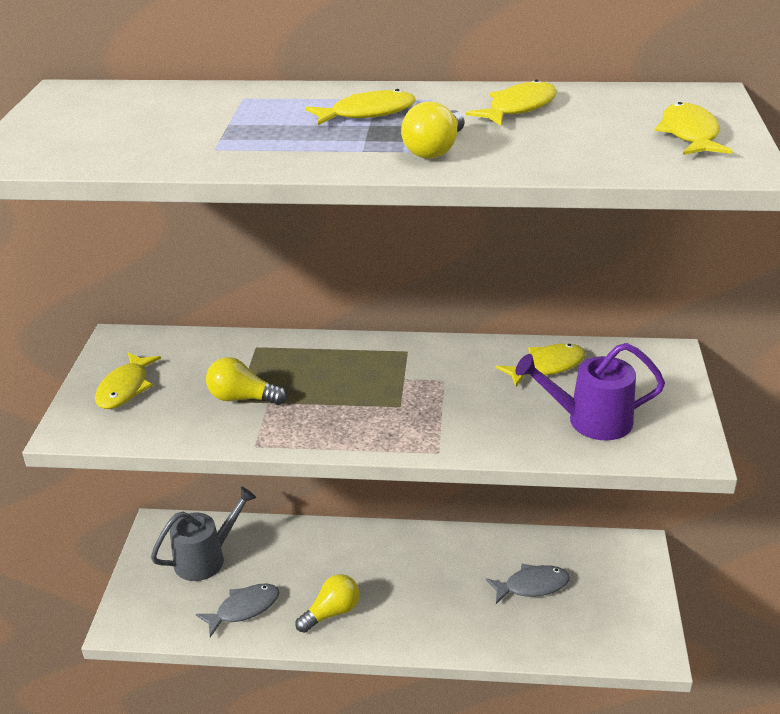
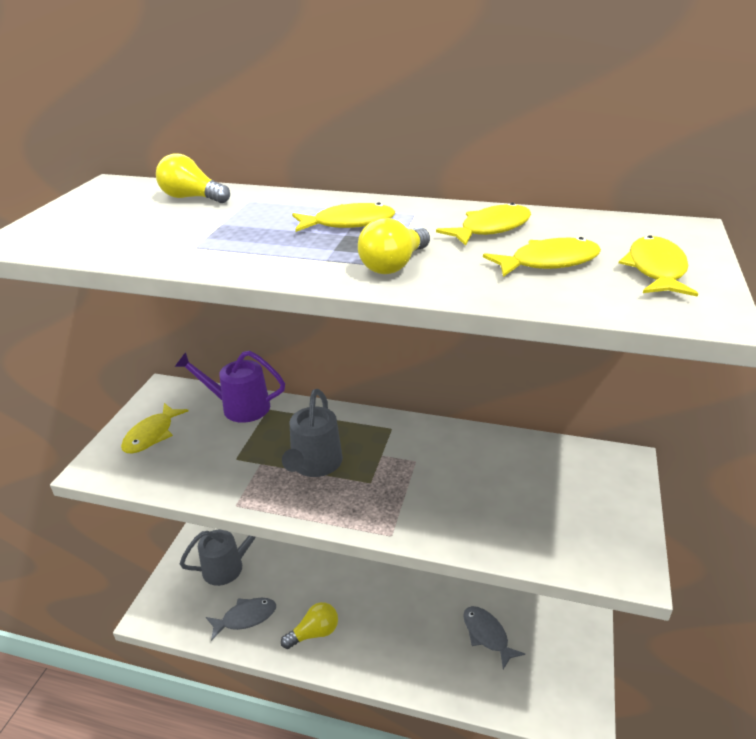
camera: 10 degrees right, 0 degrees up
(242, 398) = (241, 456): yellow light bulb -> yellow light bulb (192, 198)
(331, 396) = (314, 465): none -> grey watering can
(532, 586) = (487, 635): grey fish -> grey fish turned 120 degrees counterclockwise
(546, 366) = (510, 459): yellow fish -> yellow fish (548, 262)
(590, 420) = (538, 521): purple watering can -> purple watering can (239, 407)

